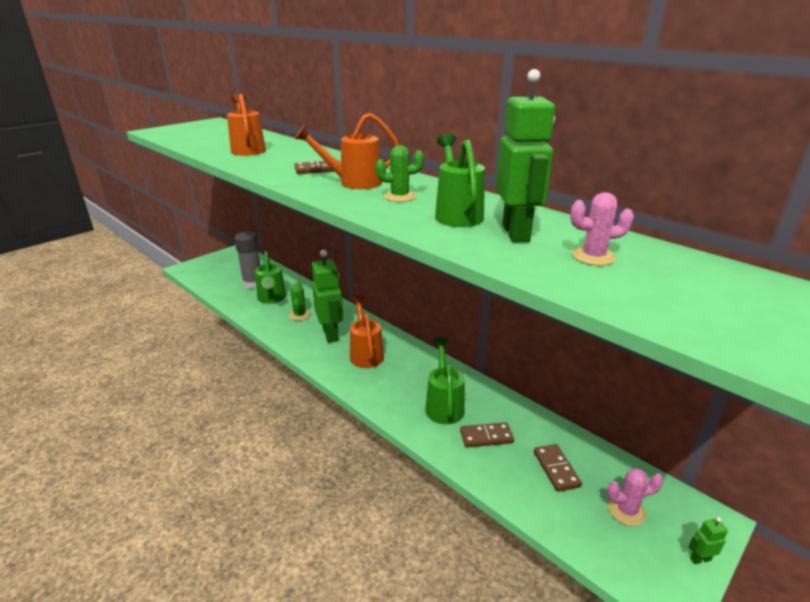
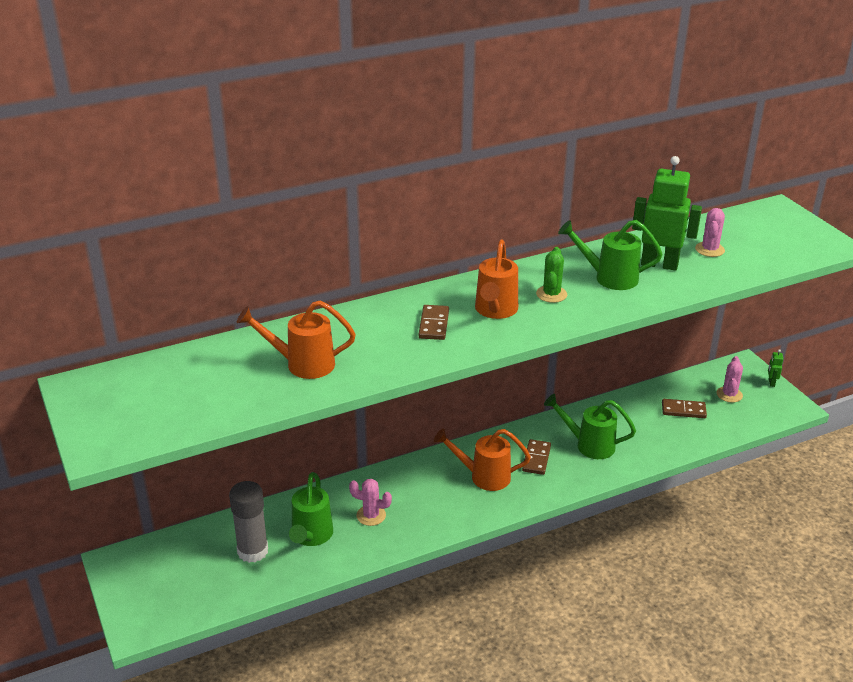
camera: 70 degrees left, 5 degrees up
(272, 299) = (311, 536): green watering can -> green watering can turned 90 degrees clockwise
(300, 315) = (371, 515): green cactus -> pink cactus
(331, 334) = (431, 496): green robot -> none
(486, 437) = (638, 433): brown domino -> brown domino (536, 459)

